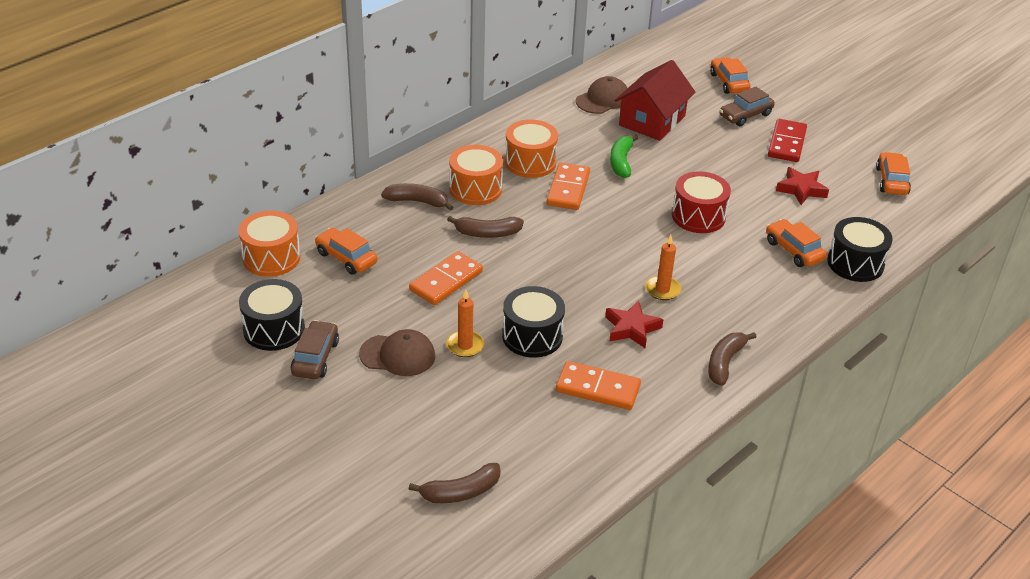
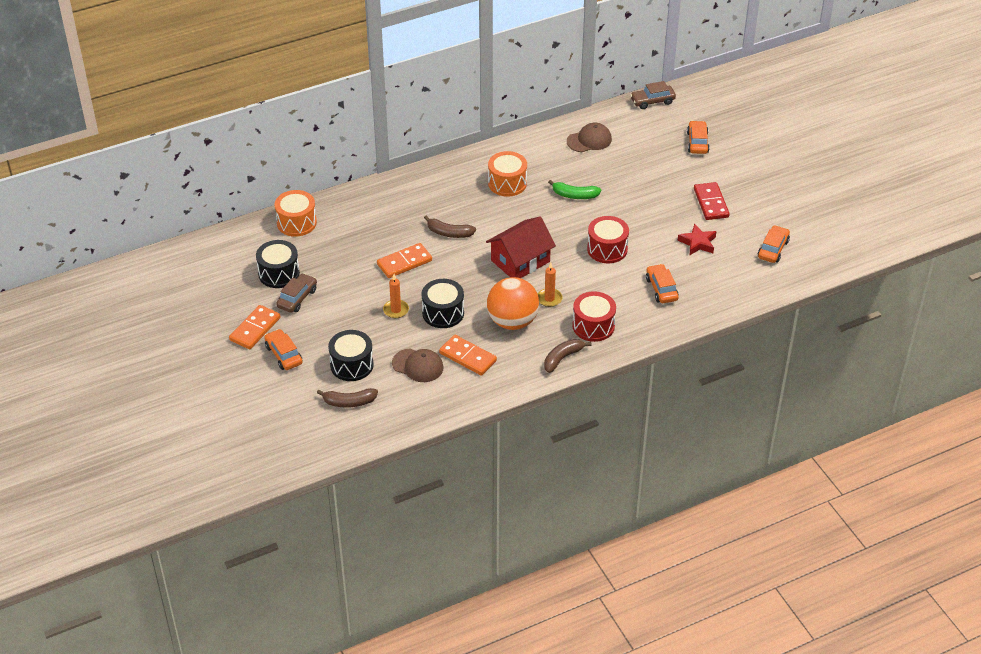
camera: 20 degrees right, 5 degrees up
(346, 258) = (345, 232): orange car -> orange car (283, 355)
(398, 355) = (349, 307): brown cap -> brown cap (418, 365)
(417, 201) = (412, 199): brown banana -> none
(475, 189) = (457, 197): orange drum -> none
(568, 189) = (523, 210): orange domino -> orange domino (255, 329)
(621, 162) = (574, 195): green banana -> green banana turned 105 degrees counterclockwise
(631, 328) = (512, 321): red star -> orange ball
(652, 120) = (617, 165): red house -> red house (520, 261)
(739, 313) = (593, 326): none -> red drum
(745, 115) = (693, 173): brown car -> brown car (652, 101)
(787, 143) = (711, 203): red domino -> red domino turned 45 degrees counterclockwise
(855, 263) = (701, 307): black drum -> black drum (351, 365)

